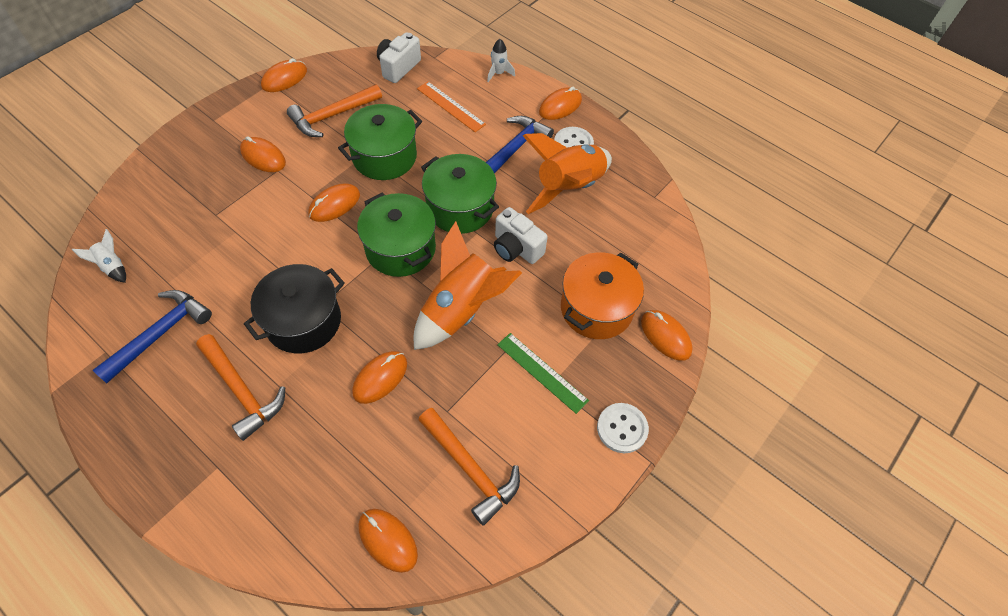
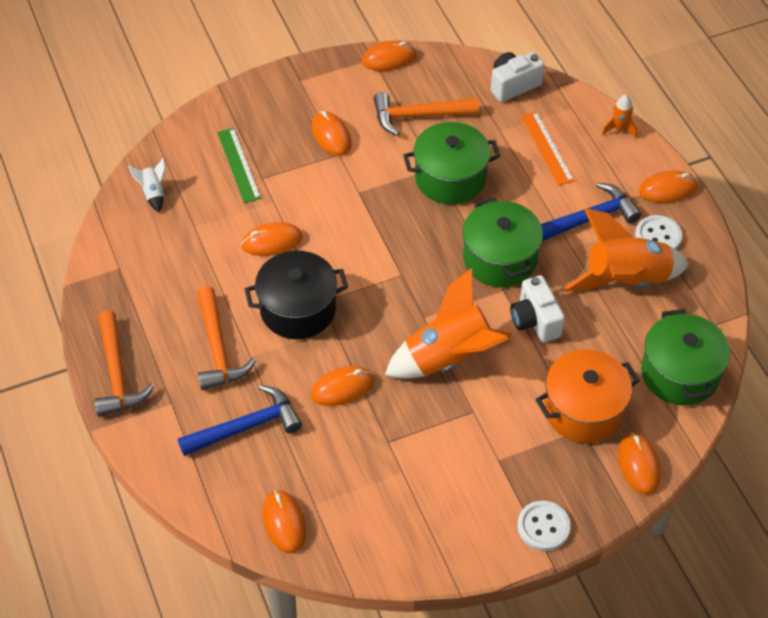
camera: 30 degrees right, 5 degrees down
(160, 334) = (170, 271): blue hammer -> blue hammer (246, 427)
(334, 204) = (377, 209): orange mouse -> orange mouse (272, 241)
(400, 248) = (420, 277): green pot -> green pot (679, 373)
(470, 469) = (383, 498): orange hammer -> orange hammer (117, 374)
(498, 73) = (619, 128): white rocket -> orange rocket
(542, 372) = (495, 445): green ruler -> green ruler (238, 165)

